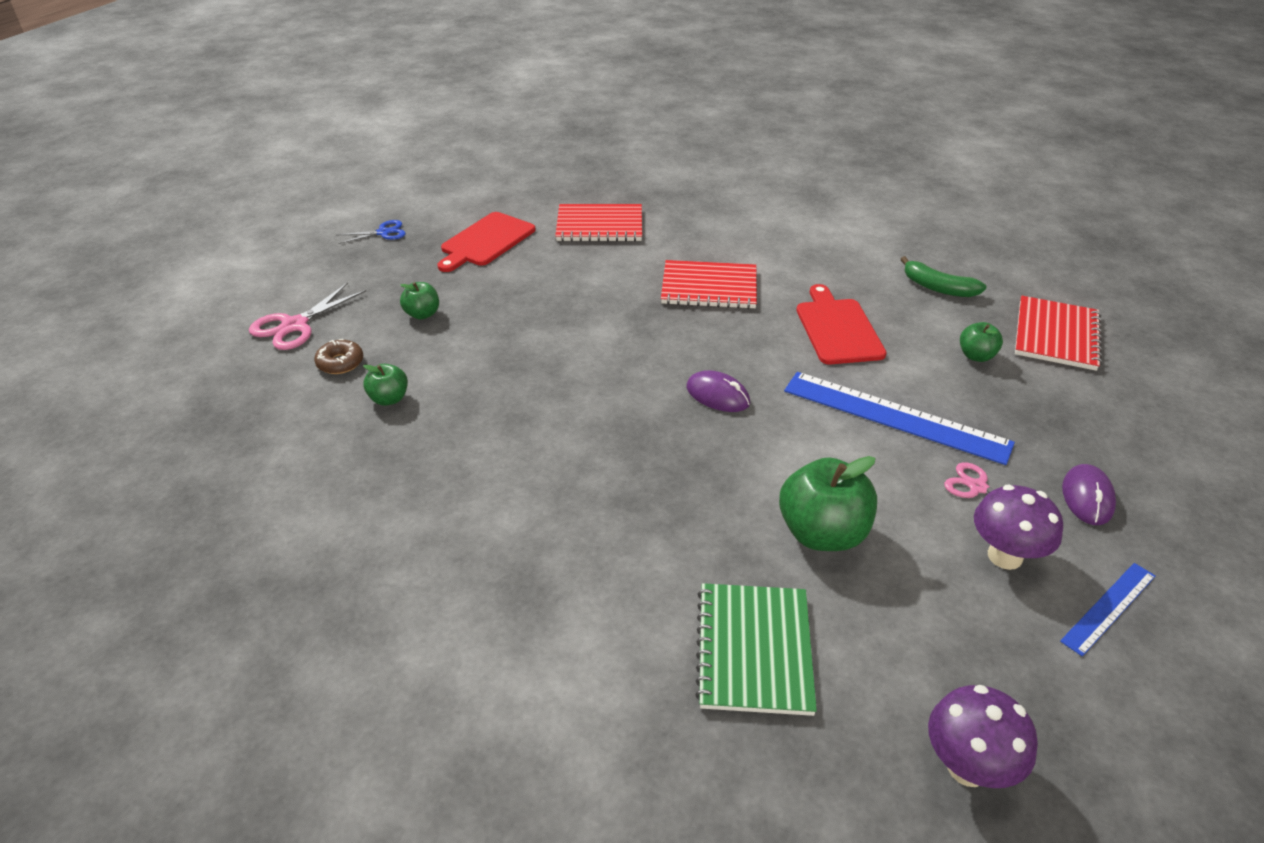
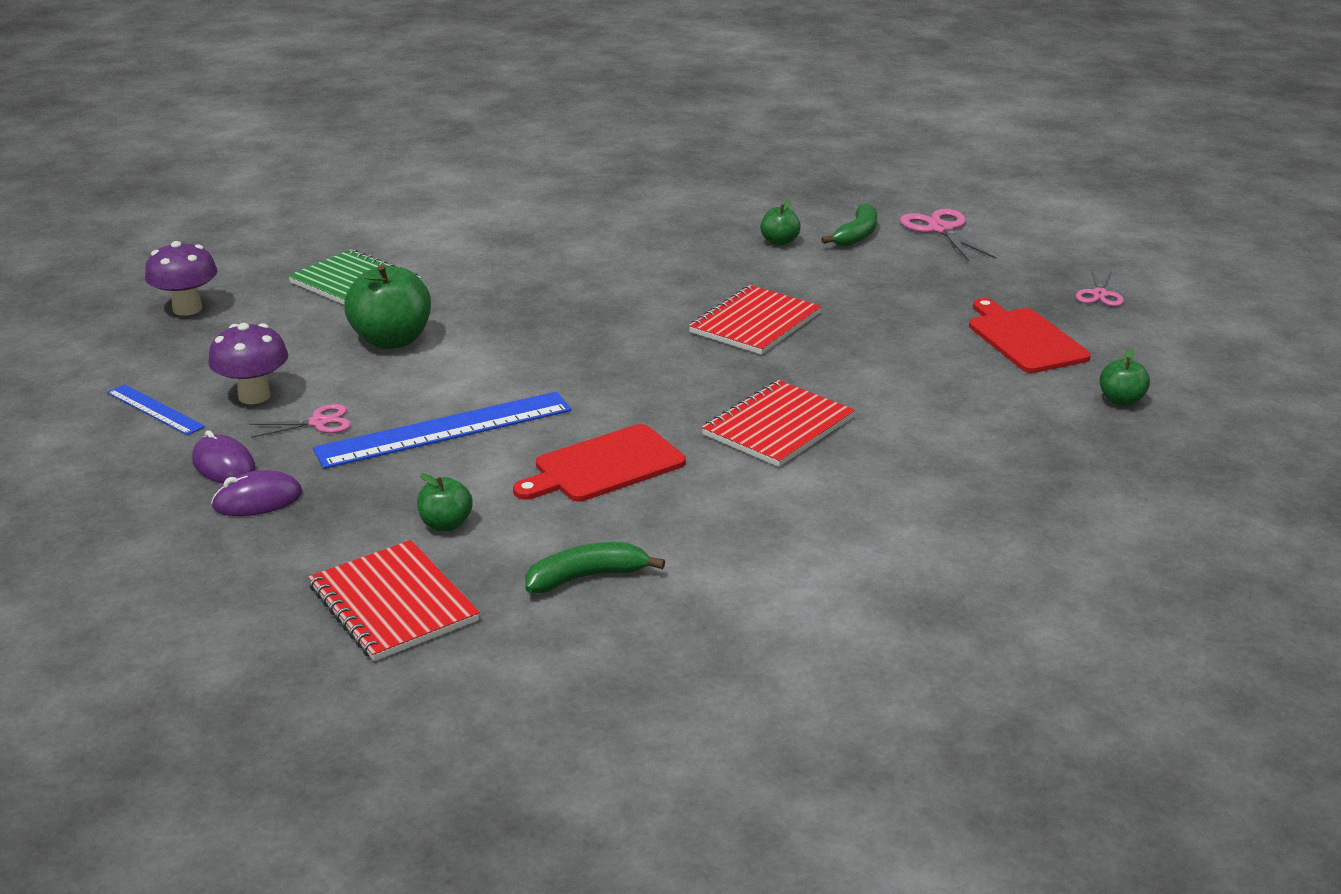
camera: 125 degrees right, 10 degrees down
(340, 363) = (856, 235): brown donut -> green banana
(383, 232) = (1099, 294): blue scissors -> pink scissors
(422, 314) = (899, 278): green apple -> green apple (1121, 401)
(599, 225) = (999, 412): red notebook -> red notebook (755, 323)
(717, 395) = (597, 362): purple mouse -> purple mouse (257, 500)
(837, 329) = (604, 466): red cutting board -> red cutting board turned 120 degrees clockwise
(1109, 608) = (155, 409): blue ruler -> blue ruler turned 45 degrees counterclockwise

